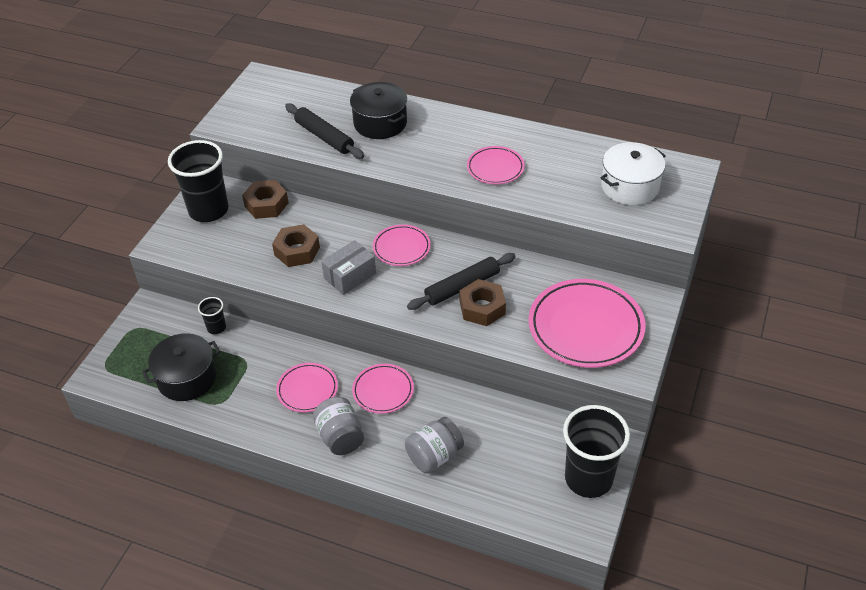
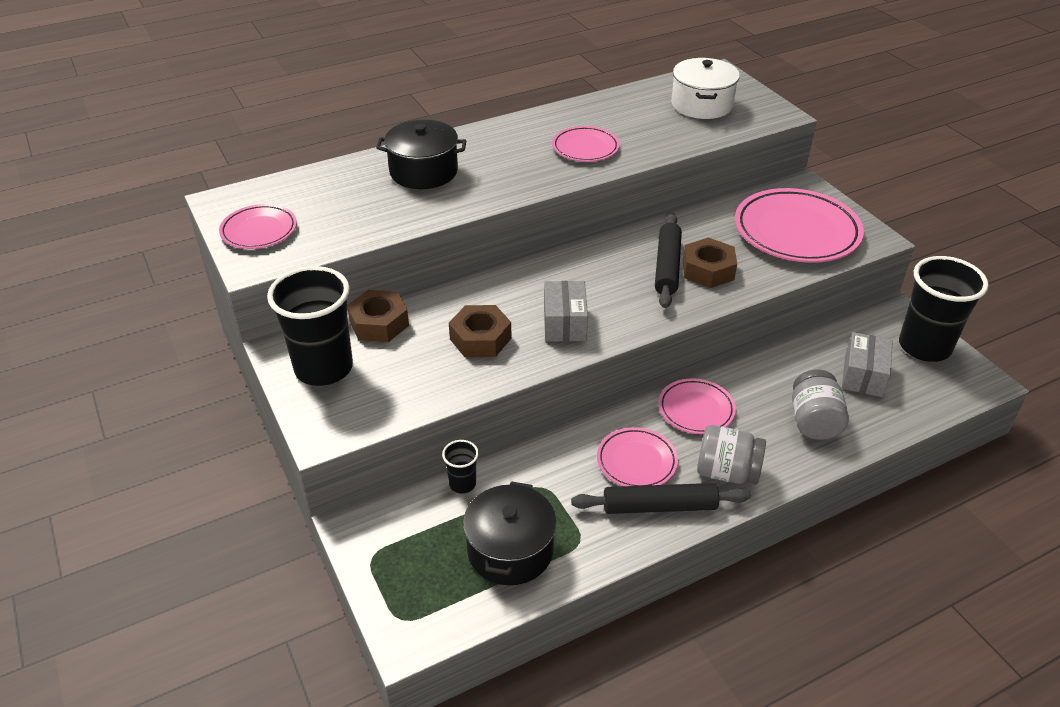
camera: 50 degrees left, 5 degrees down
(324, 137) = (389, 211): black rolling pin -> black rolling pin (659, 507)
(401, 248) = (569, 273): pink plate -> pink plate (259, 230)
(513, 459) = (863, 375): none -> grey box

